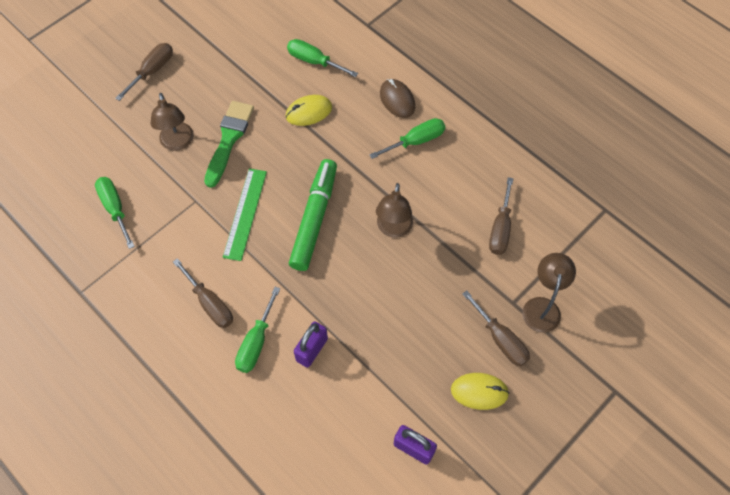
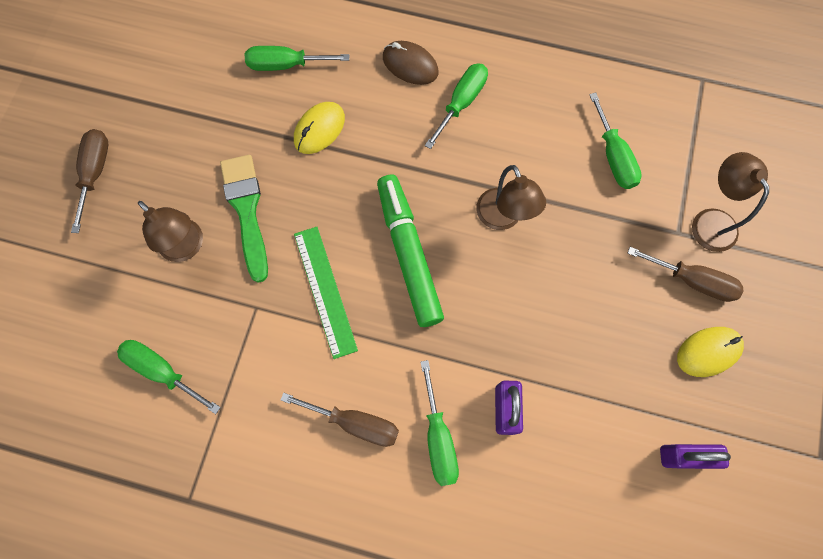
camera: 30 degrees left, 10 degrees up
(500, 229) = (613, 156): brown screwdriver -> green screwdriver

